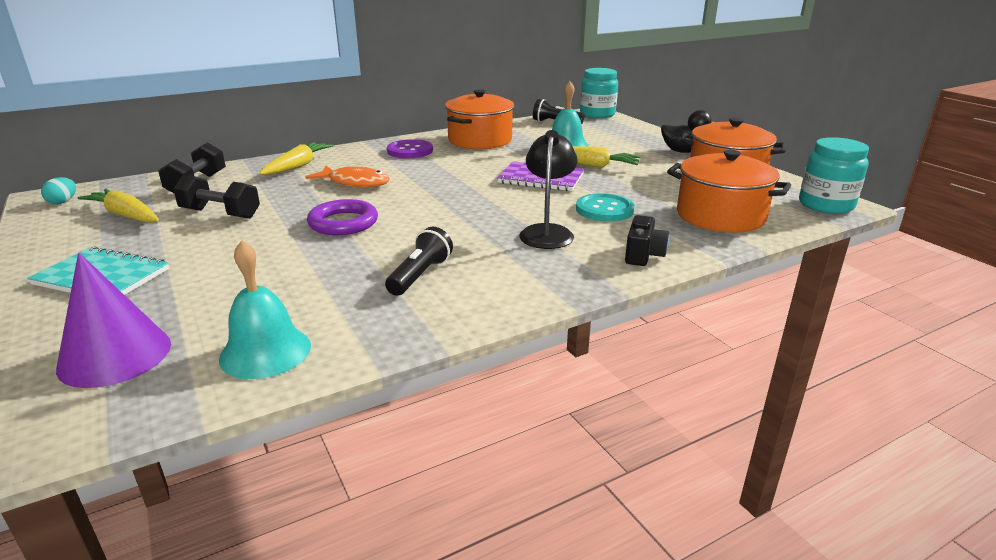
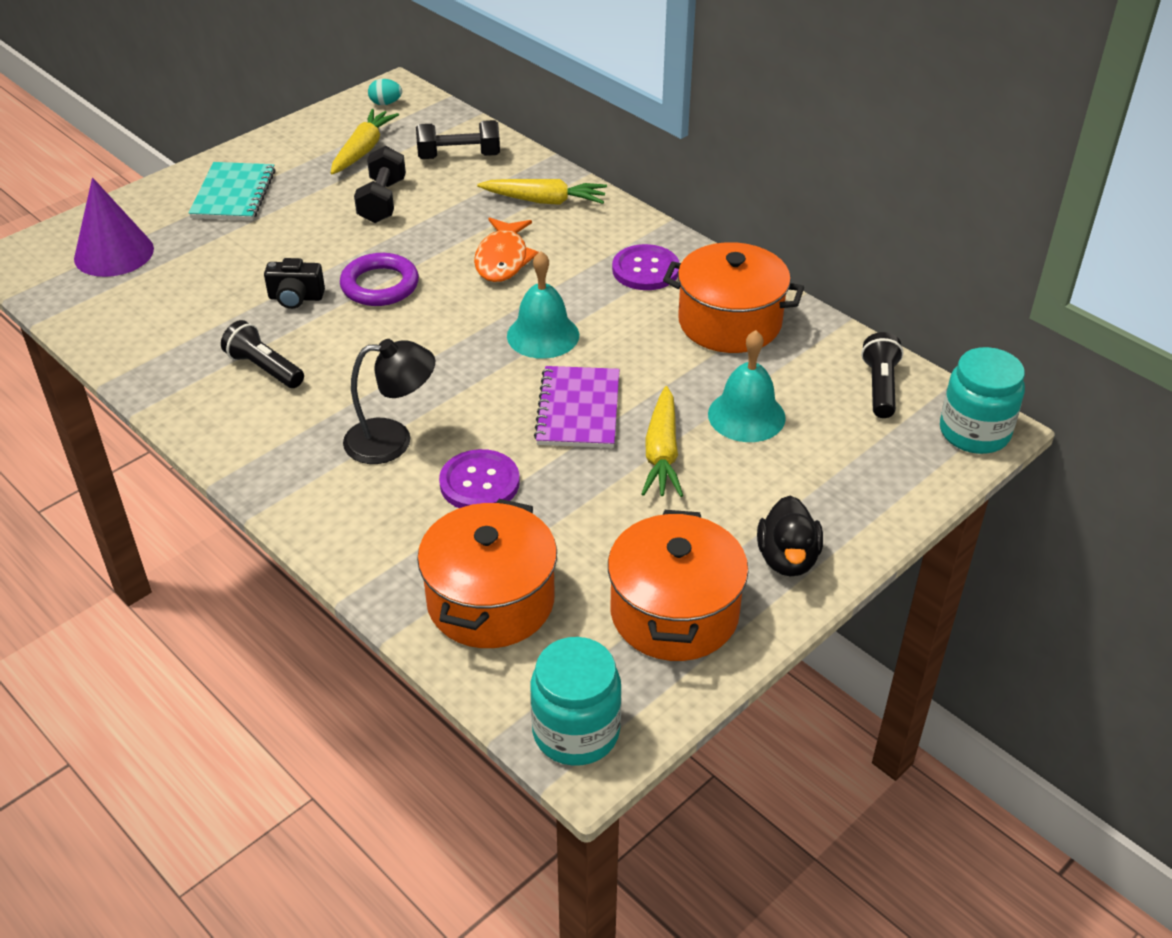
camera: 75 degrees right, 15 degrees up
(265, 351) = (122, 320): turquoise bell -> turquoise bell (543, 335)
(420, 275) = (264, 368): black flashlight -> black flashlight turned 150 degrees counterclockwise
(604, 209) = (479, 483): turquoise button -> purple button
(643, 255) = (343, 527): black camera -> black camera (296, 298)

